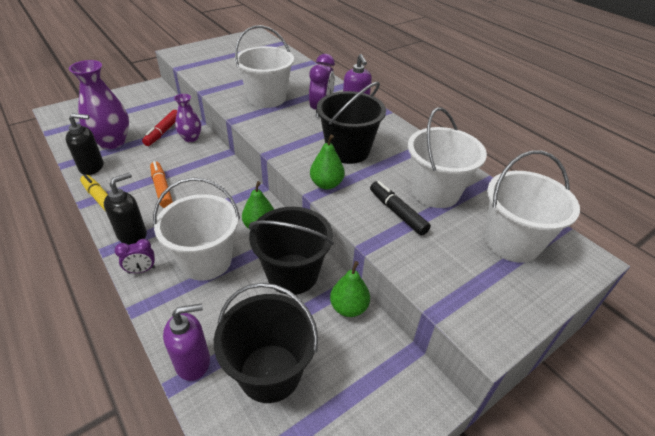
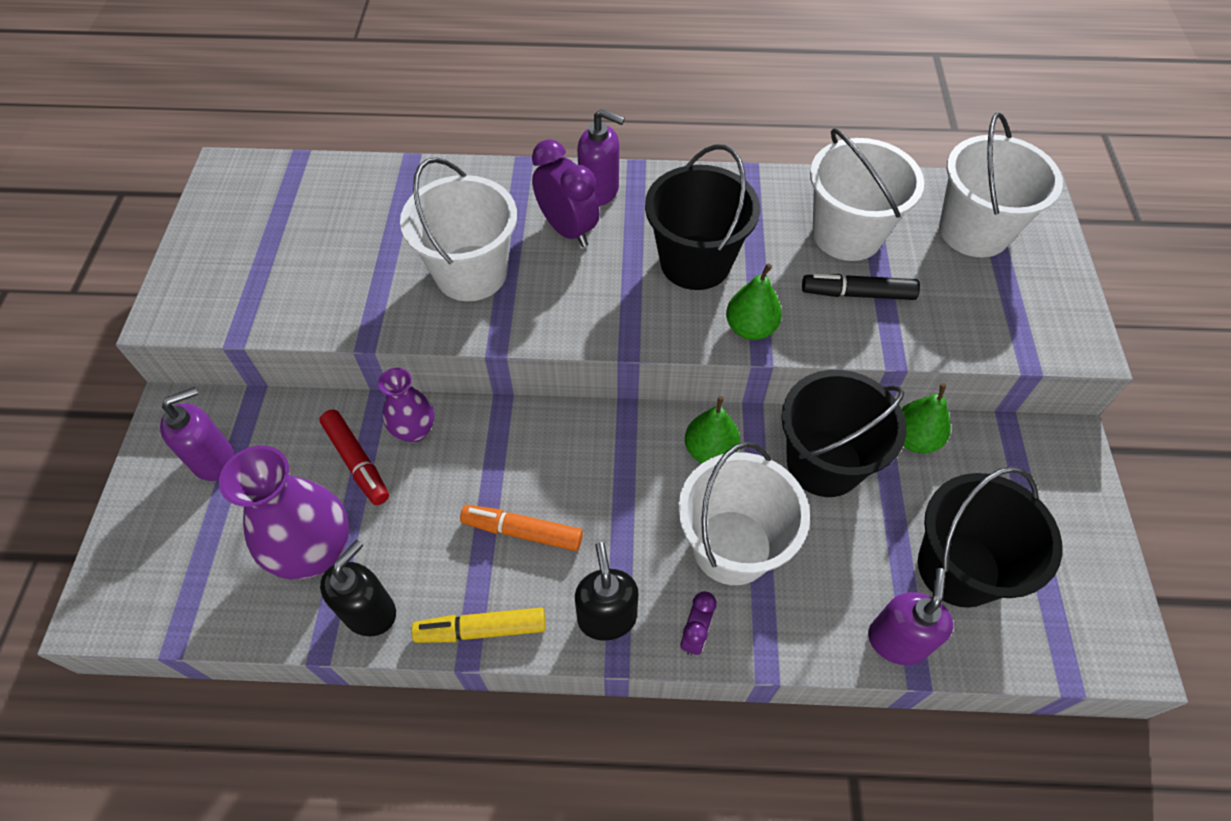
camera: 50 degrees left, 15 degrees up
(138, 103) = (214, 460): none -> purple soap dispenser

